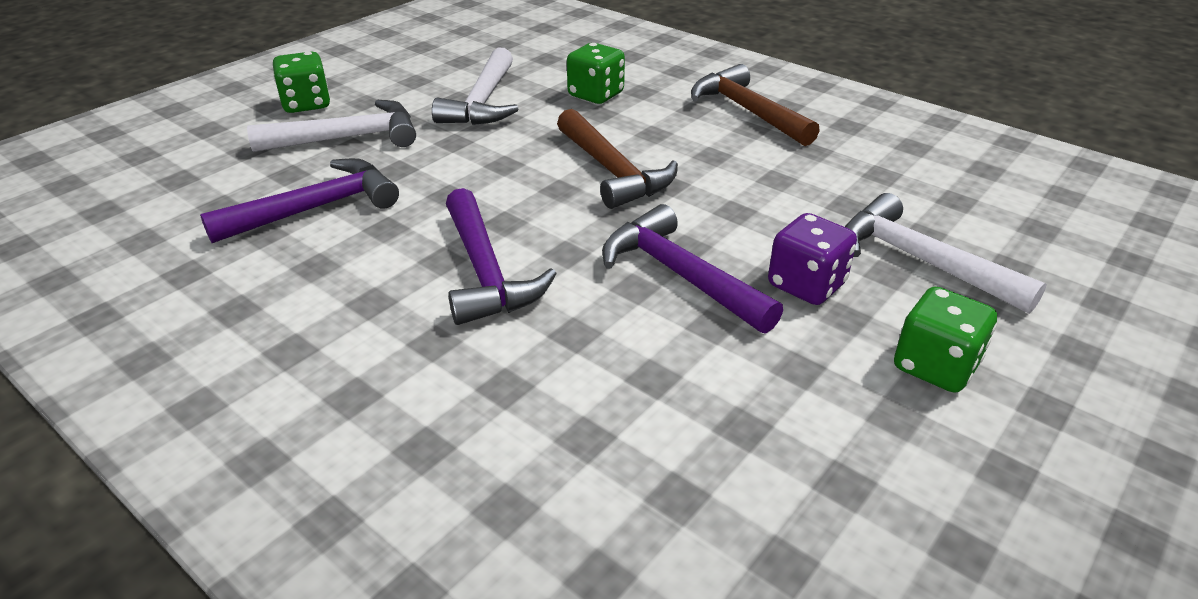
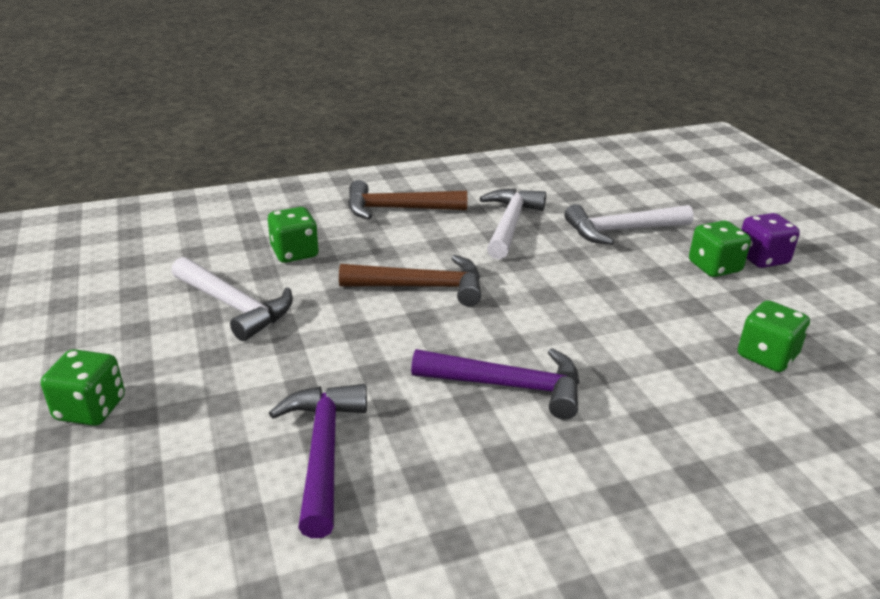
camera: 60 degrees left, 5 degrees down
(349, 138) = (206, 399): white hammer -> white hammer (510, 224)
(680, 275) = (575, 309): purple hammer -> none
(741, 466) = (766, 356): none -> green dice
(806, 285) = (618, 272): purple dice -> purple dice (762, 258)

